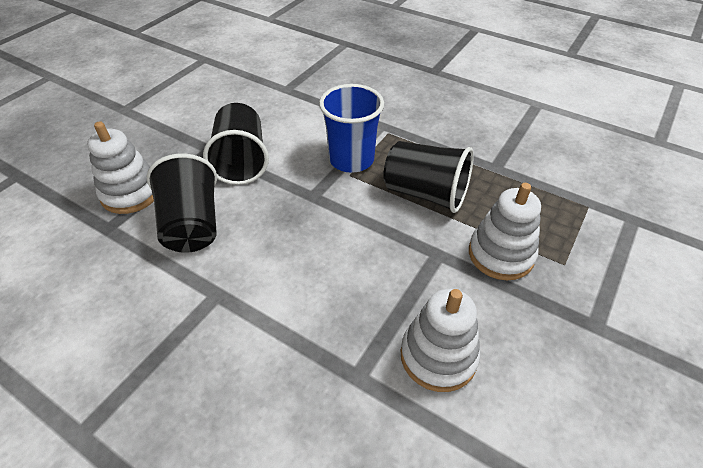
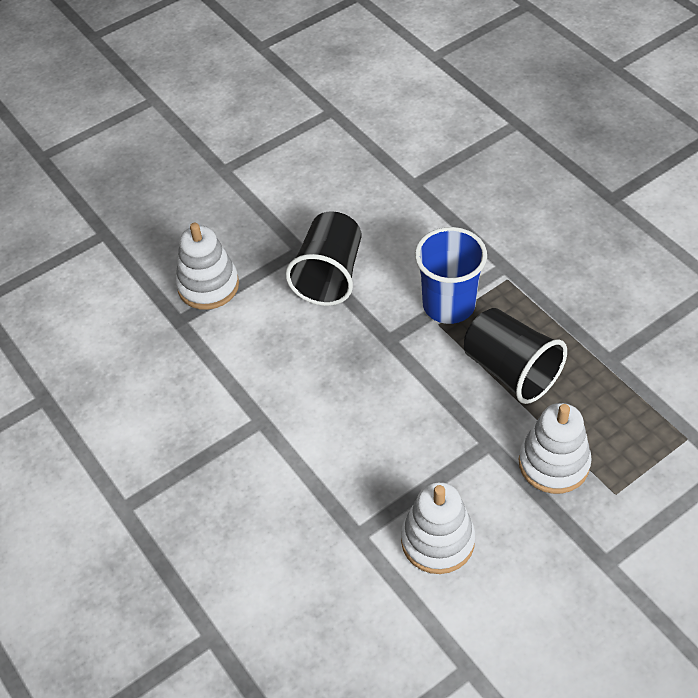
camera: 25 degrees right, 5 degrees up
(192, 225) = (258, 340): black cup -> none

